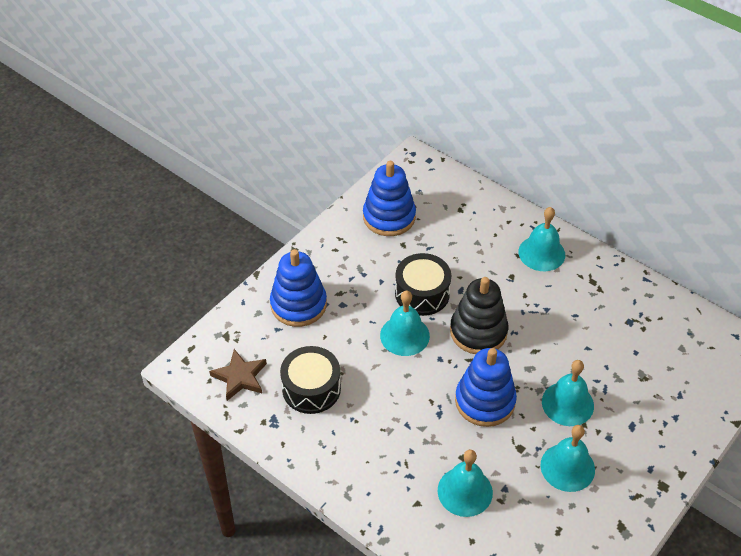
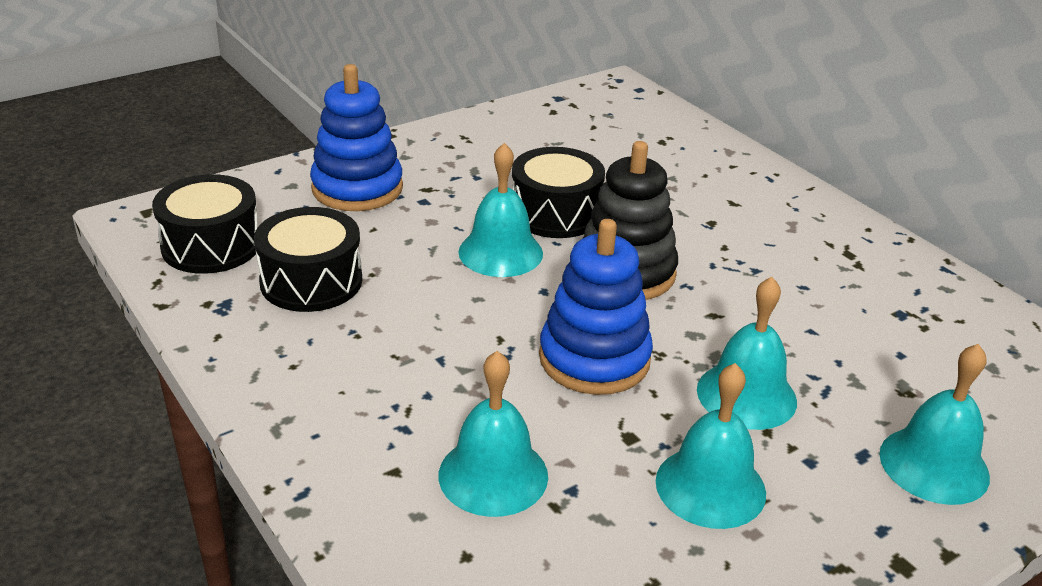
camera: 15 degrees right, 15 degrees down
(240, 377) = (211, 245): brown star -> black drum
(389, 217) = (549, 129): blue stacking toy -> none
(541, 253) = (773, 207): turquoise bell -> turquoise bell (934, 465)

